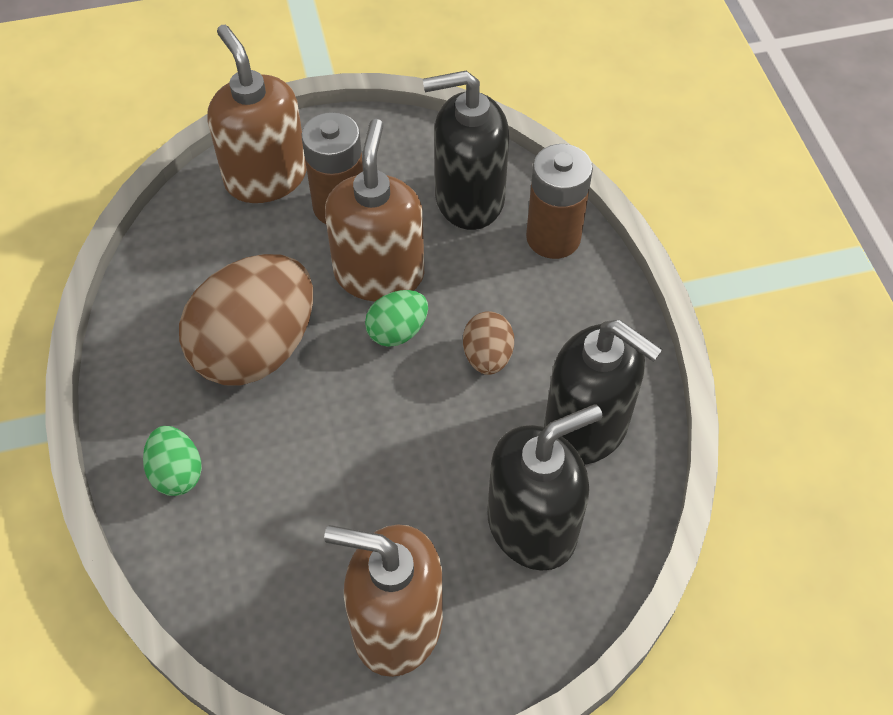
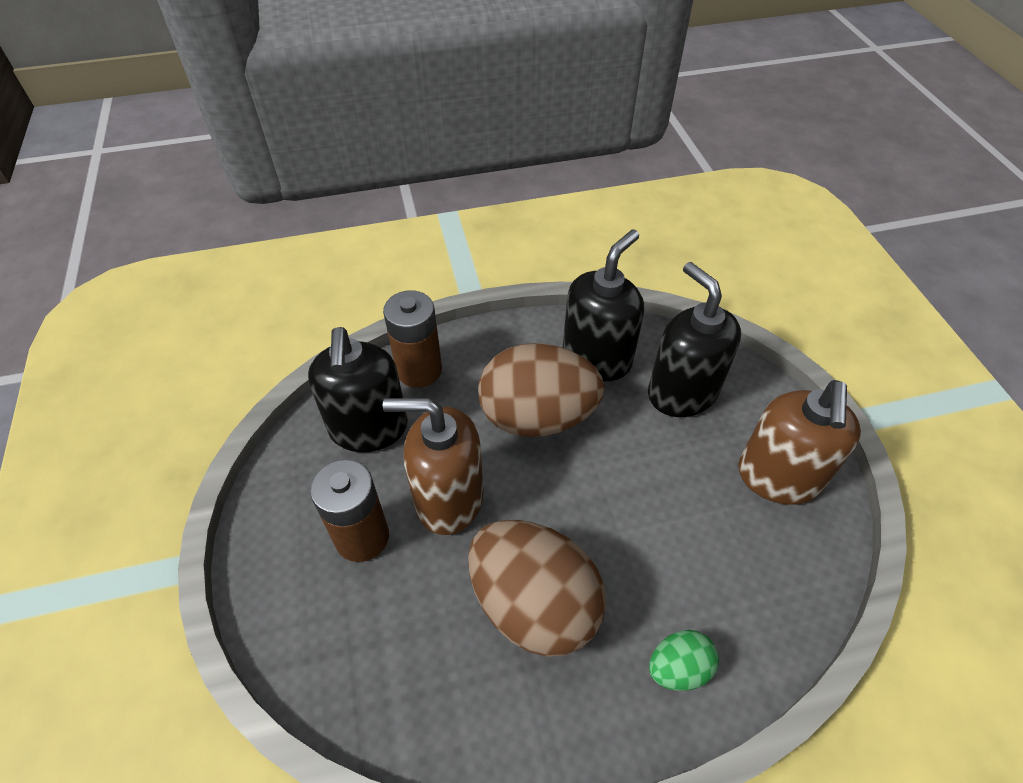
camera: 90 degrees left, 5 degrees down
(266, 177) = (309, 614): brown soap dispenser -> none
(397, 331) = (513, 482): green egg -> none
(487, 356) = (537, 417): brown egg -> brown egg, size x2.14

